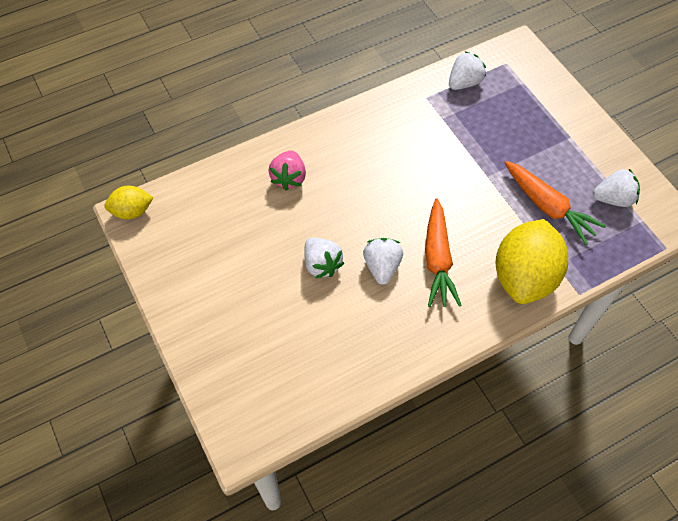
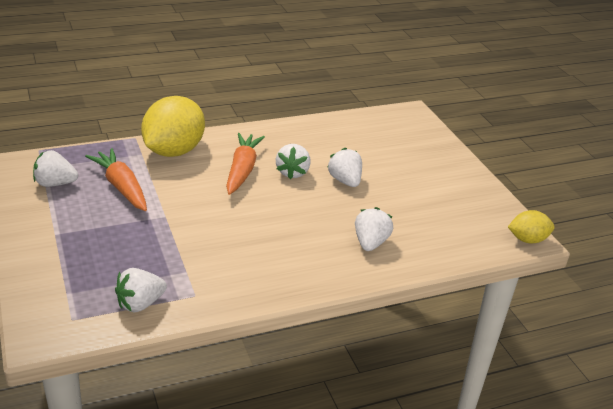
camera: 175 degrees left, 25 degrees down
(289, 178) = (370, 243): pink strawberry -> white strawberry

